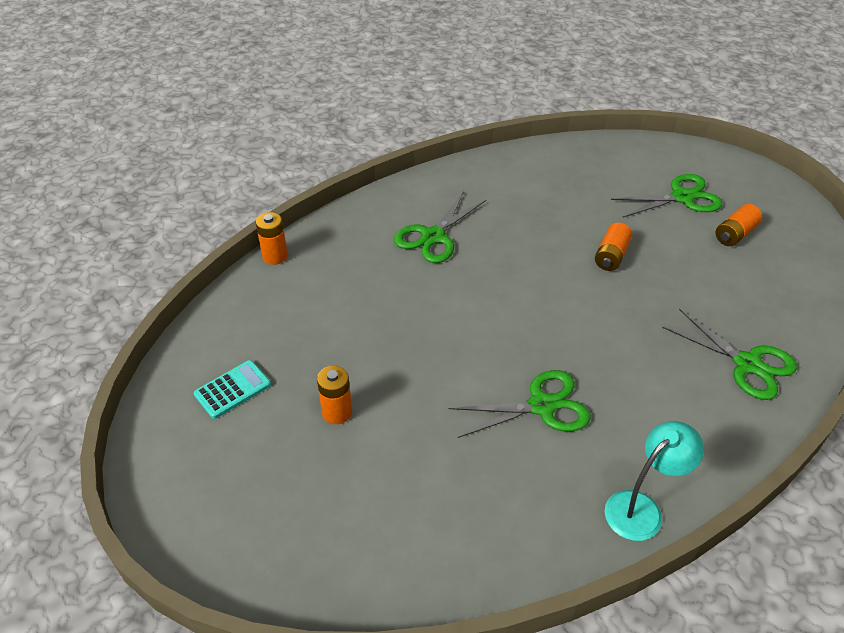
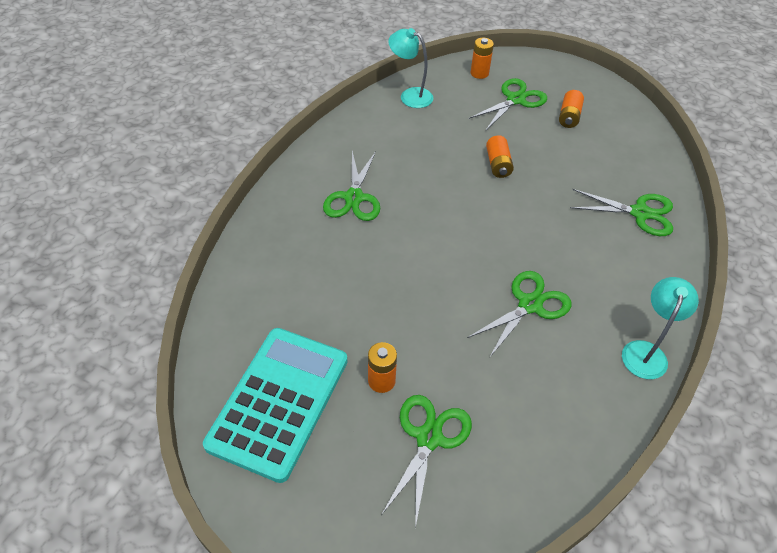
camera: 30 degrees left, 5 degrees up
(232, 389) = (279, 402): turquoise calculator -> turquoise calculator, size x2.29
(275, 256) = (230, 266): orange battery -> orange battery (479, 73)
(343, 483) = (429, 438): none -> green scissors
(564, 158) = (410, 95): none -> turquoise lamp

